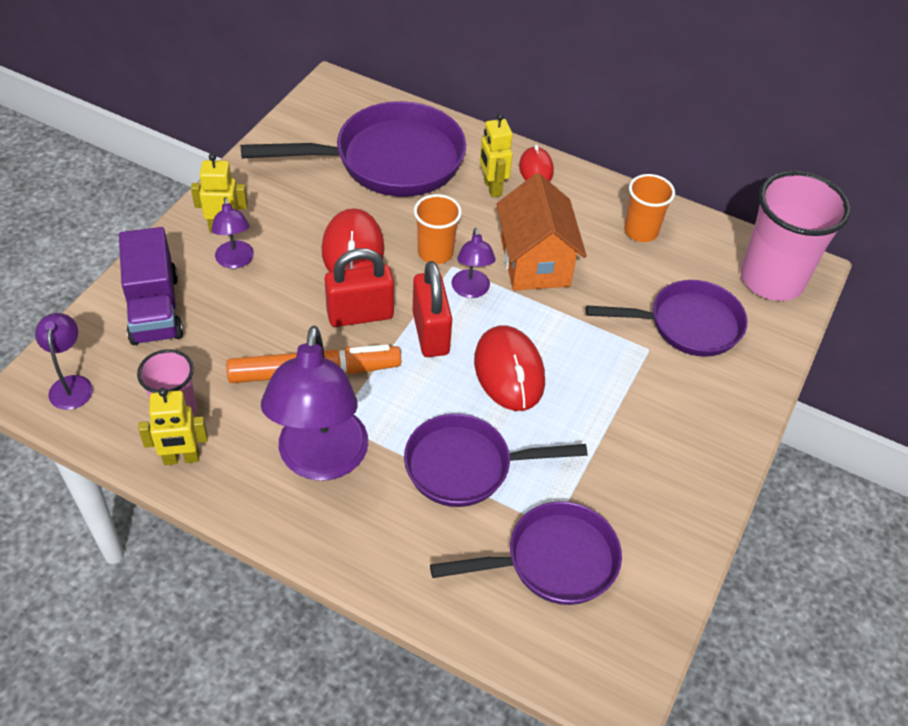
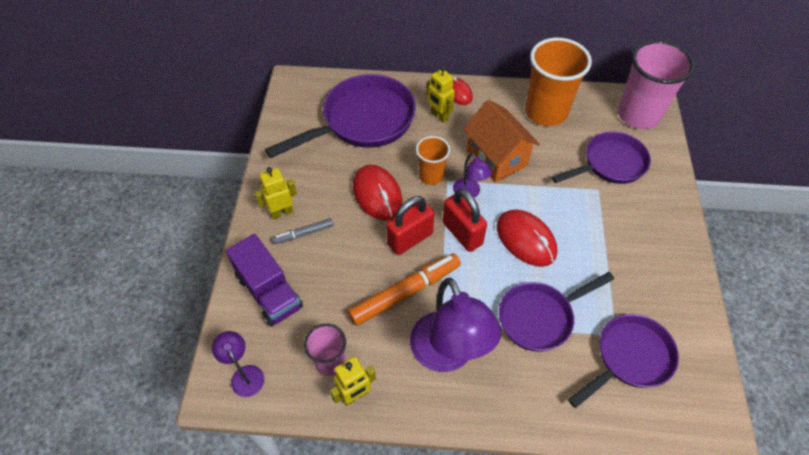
camera: 20 degrees left, 5 degrees up
(235, 261) = (304, 234): purple lamp -> grey marker
(641, 231) = (546, 112): orange cup -> orange cup, size x1.83

